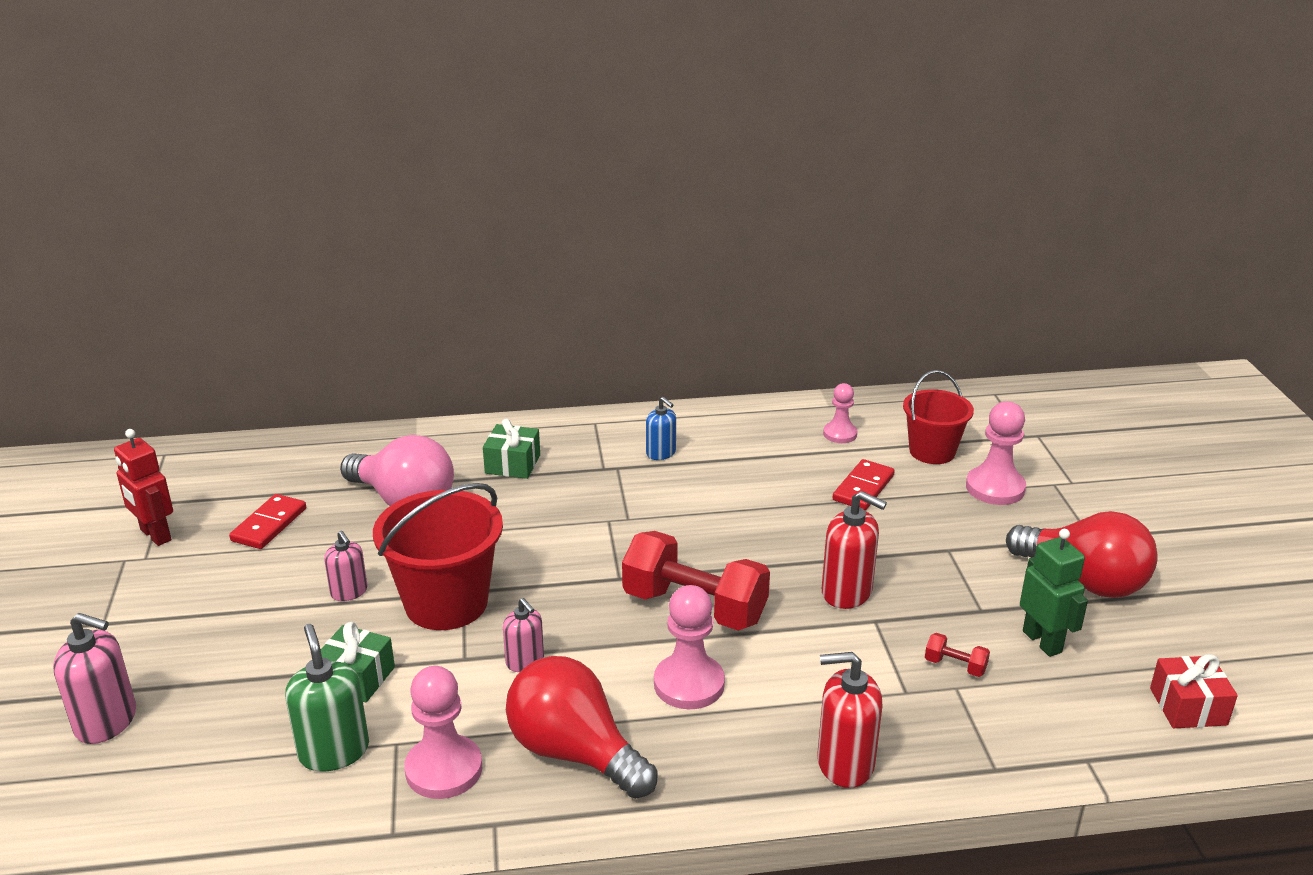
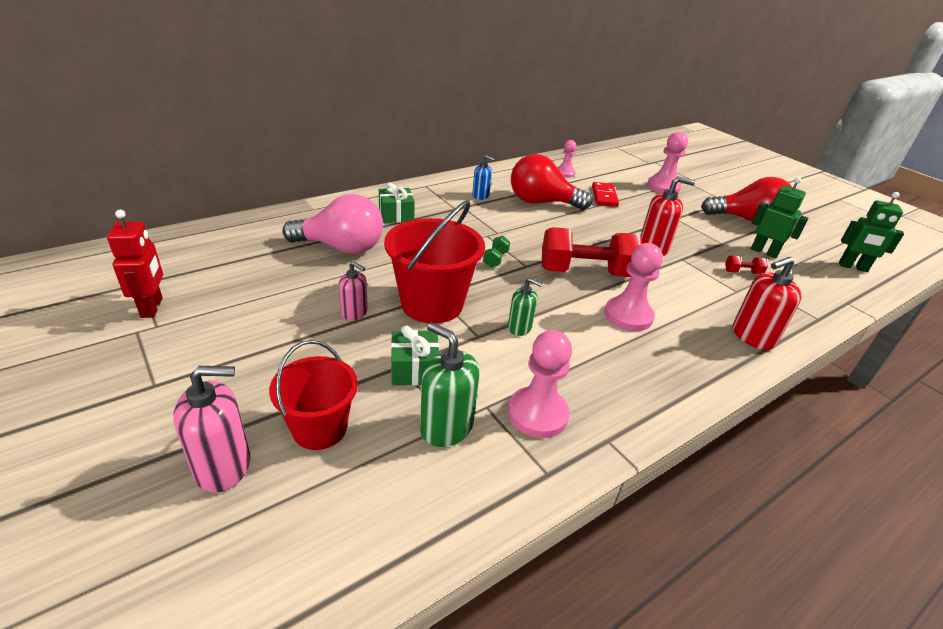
camera: 30 degrees left, 5 degrees up
(155, 535) = (152, 307): red robot -> red robot turned 120 degrees counterclockwise
(269, 525) = (249, 281): red domino -> none
(525, 661) = (520, 327): pink soap dispenser -> green soap dispenser
(574, 752) = (608, 376): red light bulb -> red light bulb (541, 202)
(586, 559) = (495, 259): none -> green dumbbell
(932, 451) = (617, 175): red bucket -> red bucket (319, 428)
(1188, 706) = (853, 267): red gift -> green robot

